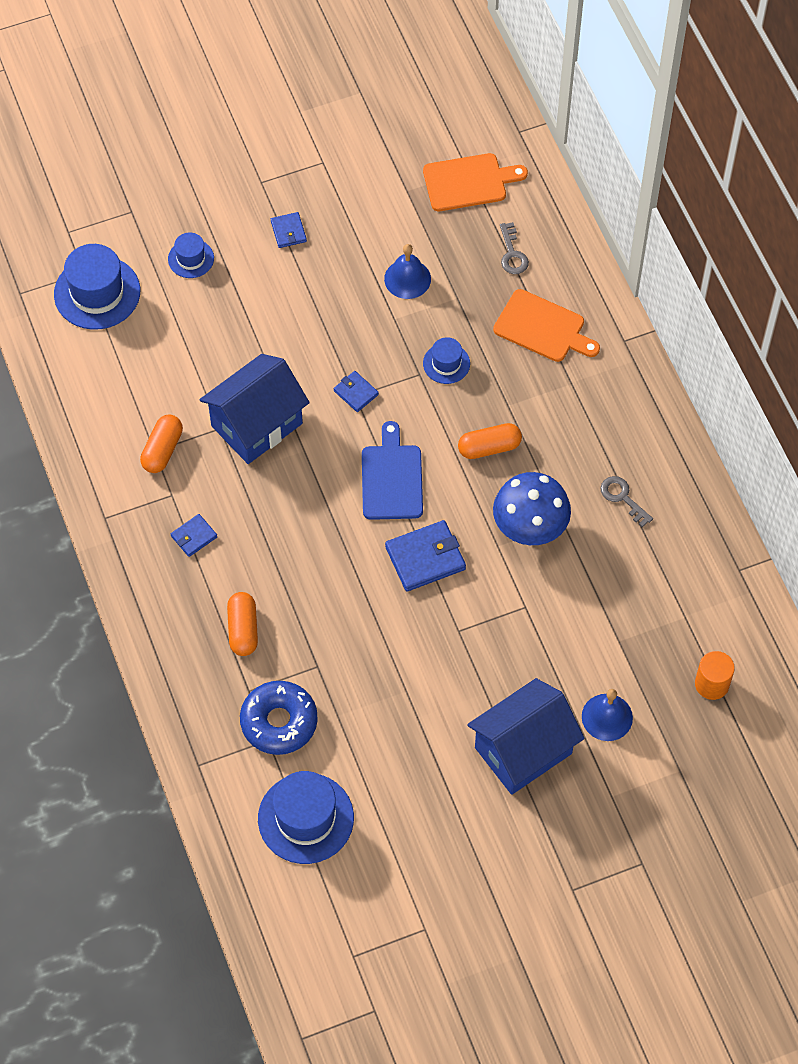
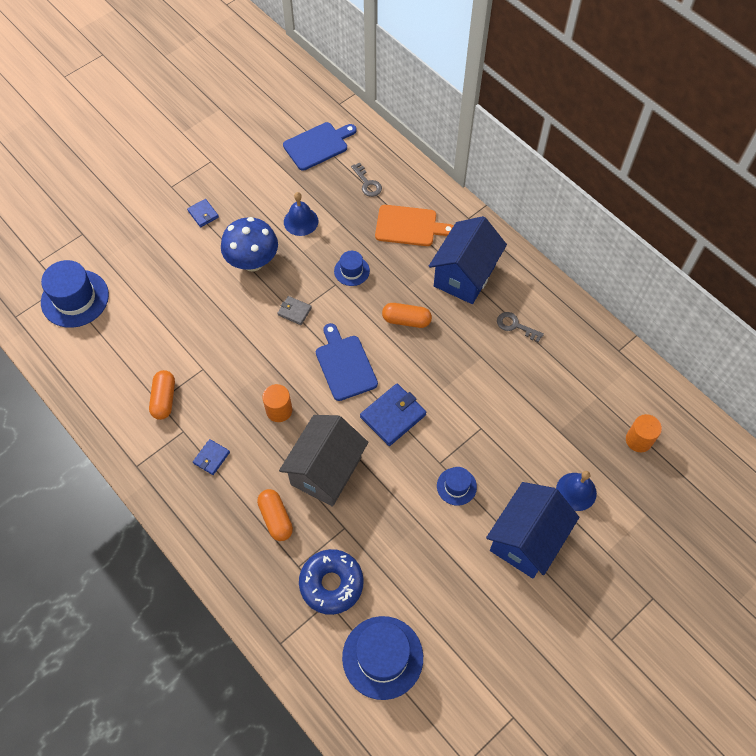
camera: 20 degrees left, 0 degrees up
(191, 258) = (138, 253): blue hat -> blue hat (456, 486)
(257, 425) = (229, 357): blue house -> blue house (464, 275)
(292, 507) = (279, 410): none -> orange cylinder
(321, 595) = (326, 471): none -> grey house
(356, 393) = (294, 311): blue wallet -> grey wallet
(468, 182) = (318, 145): orange cutting board -> blue cutting board
(489, 447) = (406, 320): orange capsule -> orange capsule turned 45 degrees clockwise
(530, 528) = (459, 369): blue mushroom -> blue mushroom (253, 262)

